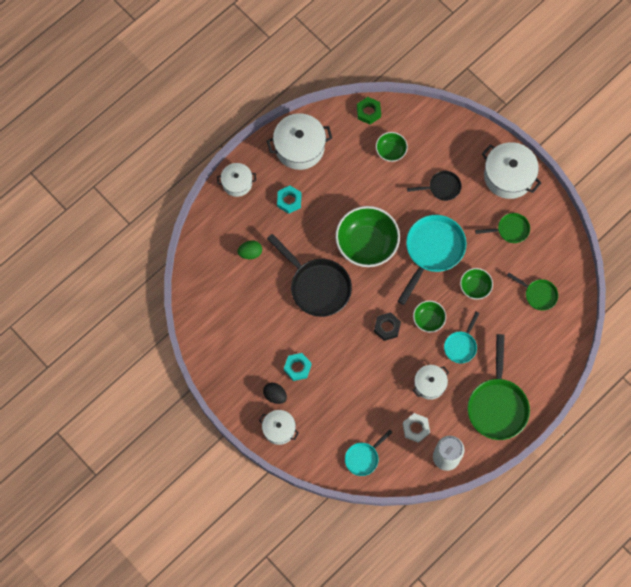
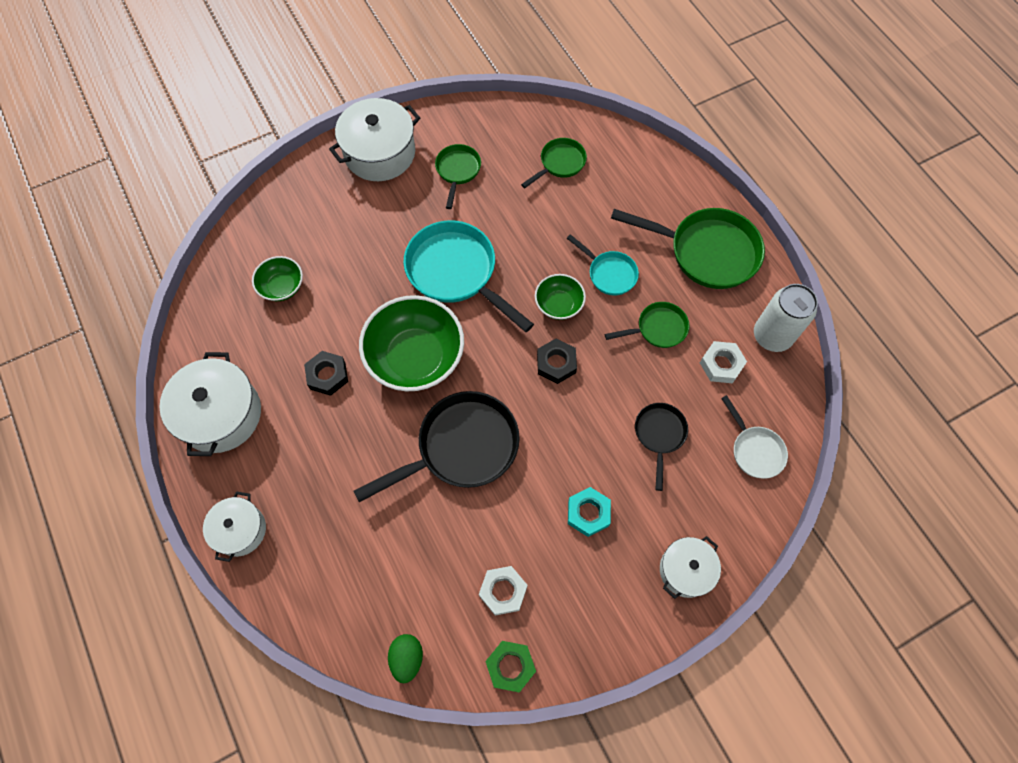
camera: 75 degrees left, 5 degrees down
(241, 331) = (503, 591): none -> white nut
(250, 253) = (370, 539): green egg -> green egg (407, 658)
(275, 395) = (627, 562): black egg -> none
(289, 201) = (303, 454): turquoise nut -> none
(340, 197) = (327, 375): none -> black nut
(363, 458) = (754, 450): turquoise pan -> white pan
(368, 112) = (207, 301): green nut -> green nut (510, 666)
(429, 384) = (657, 328): white pot -> green pan
(441, 187) = (365, 236): black pan -> black pan (659, 435)
(475, 287) = (527, 234): green bowl -> none

